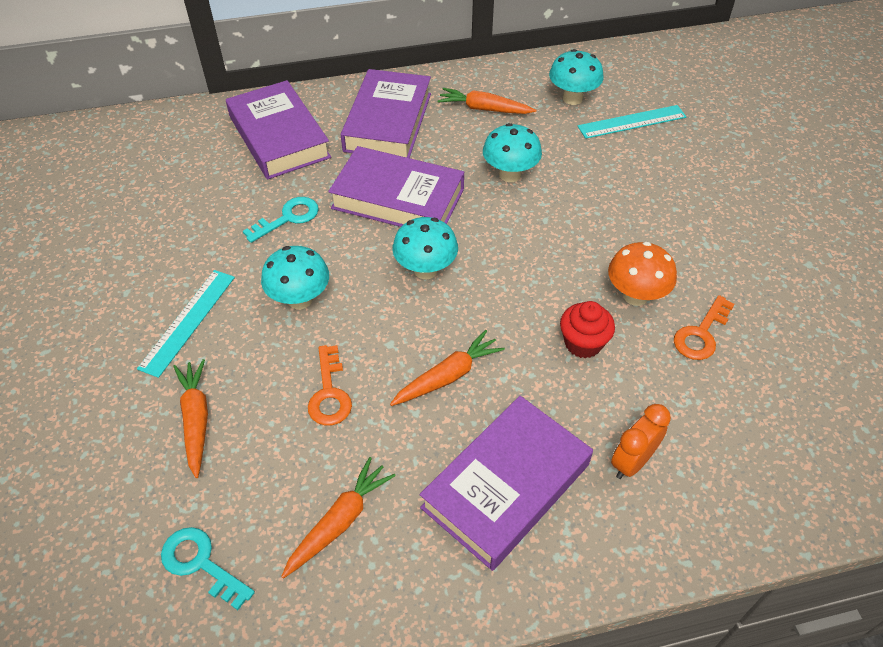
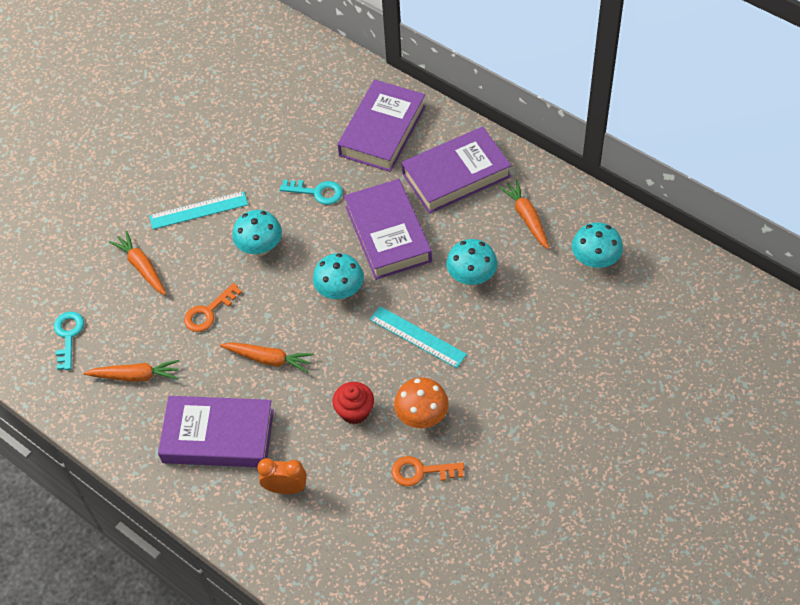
camera: 55 degrees right, 5 degrees up
(196, 420) = (142, 267): orange carrot -> orange carrot turned 75 degrees counterclockwise
(632, 122) = (605, 313): turquoise ruler -> turquoise ruler (417, 337)

